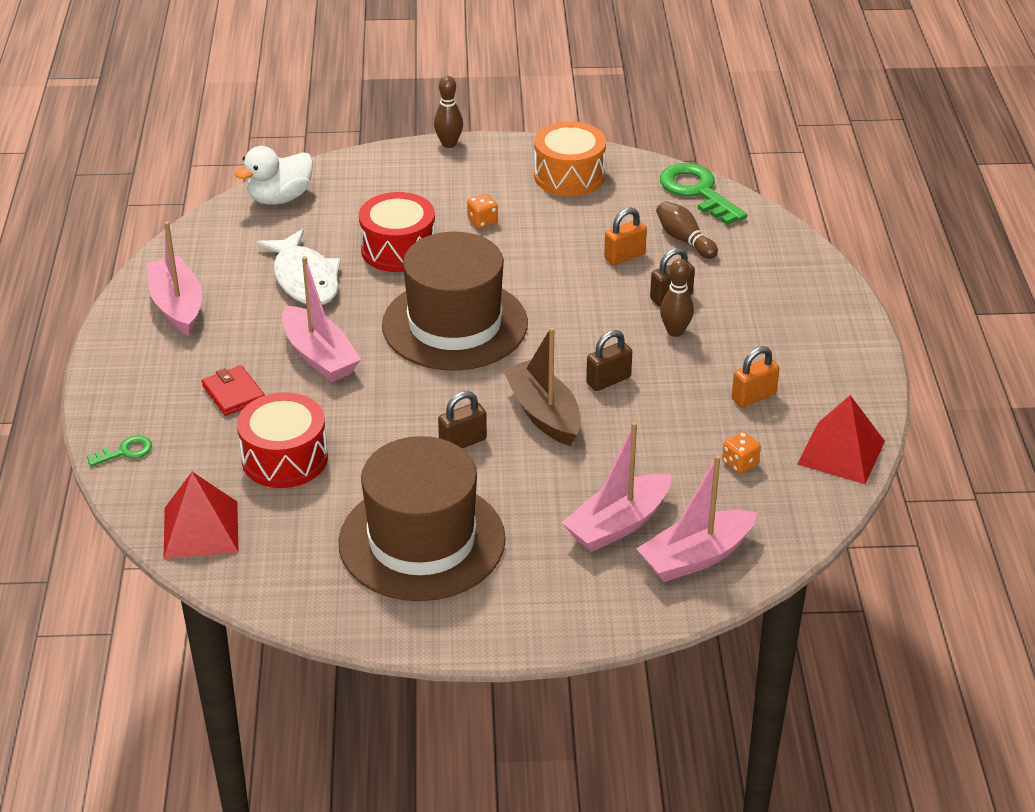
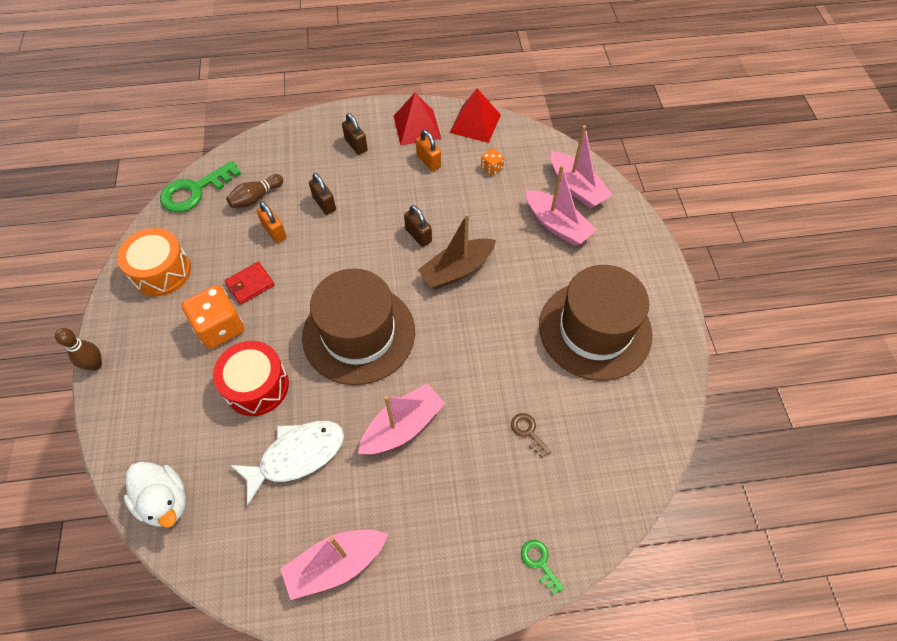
camera: 95 degrees left, 20 degrees up
(201, 529) = (616, 479): red pyramid -> red pyramid (417, 127)
(233, 393) = (456, 486): red wallet -> red wallet (250, 284)
(285, 458) = (528, 432): red drum -> brown key
(462, 442) = (493, 315): brown padlock -> brown padlock (356, 145)
(482, 221) = (220, 327): orange dice -> orange dice, size x2.08
(675, 331) = (363, 201): brown bowling pin -> none

